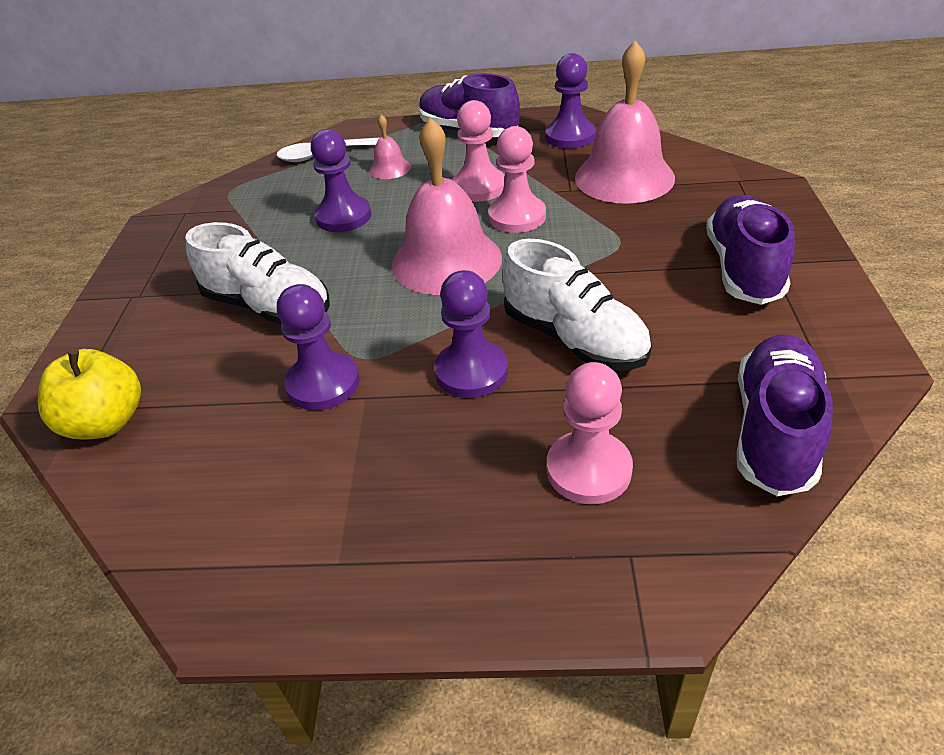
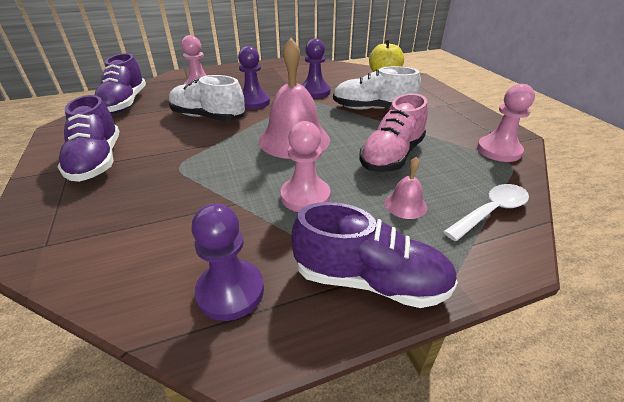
camera: 155 degrees right, 5 degrees down
(343, 216) = (391, 156): purple pawn -> pink shoe
(517, 217) = (260, 174): pink pawn -> pink pawn (498, 150)
(624, 177) = (166, 229): pink bell -> none

